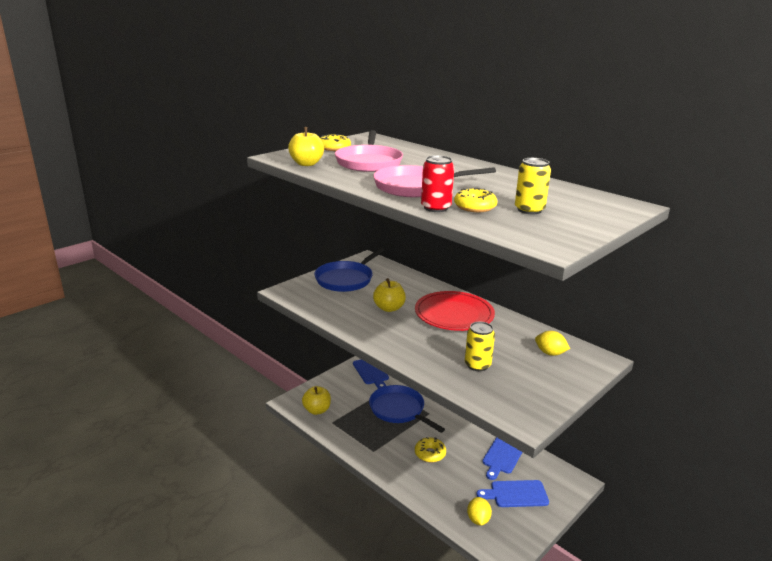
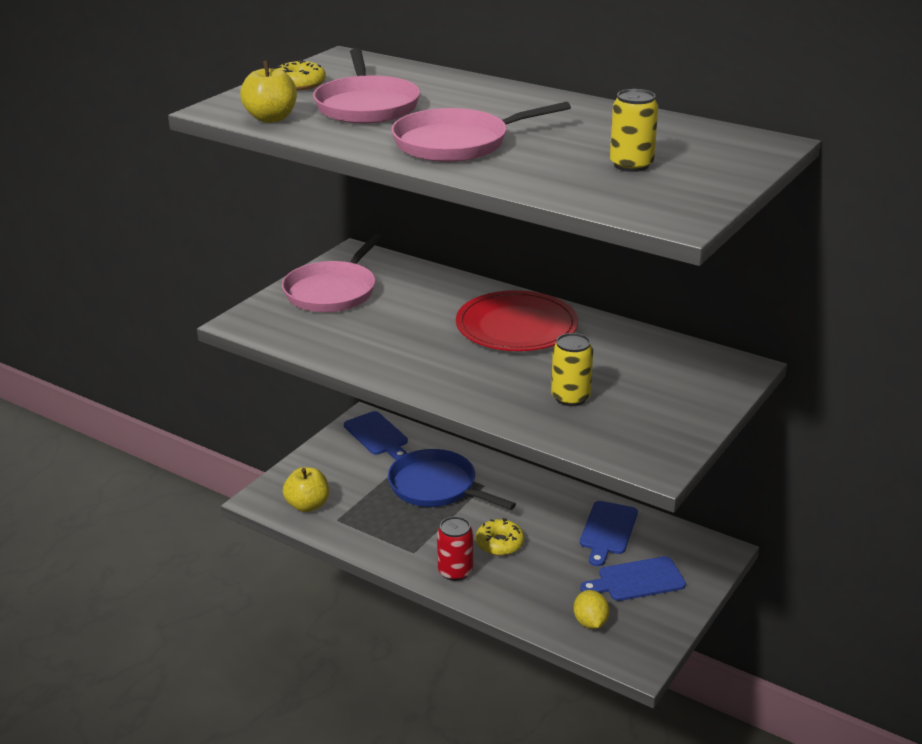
camera: 10 degrees left, 5 degrees up
(346, 279) = (332, 291): blue pan -> pink pan
(389, 308) = (415, 329): yellow apple -> none
(435, 208) = (499, 175): red can -> red can (455, 571)
(475, 207) = (554, 168): yellow donut -> none
(550, 353) = (669, 367): yellow lemon -> none

